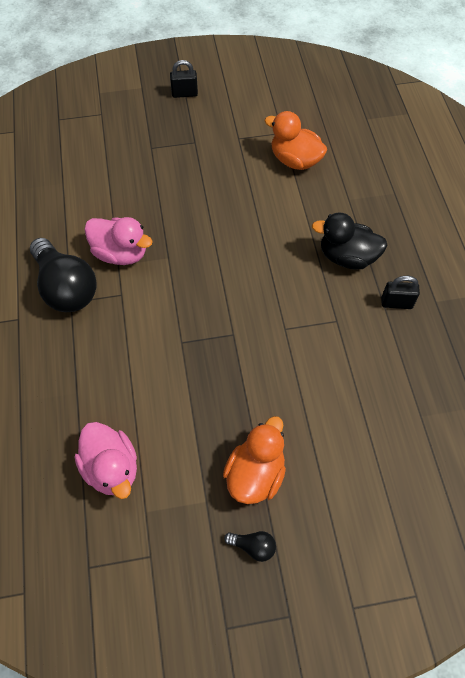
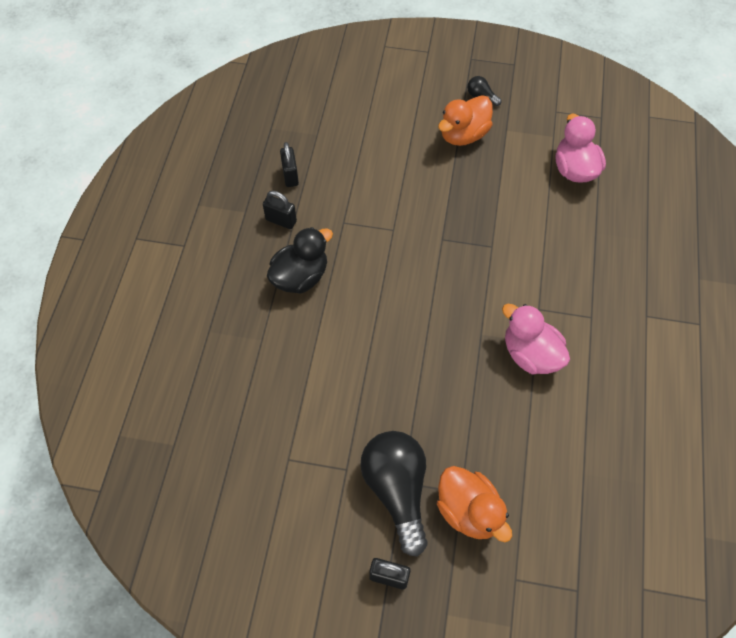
camera: 160 degrees left, 0 degrees up
(66, 288) = (594, 333): black light bulb -> black light bulb (397, 490)
(295, 160) = (293, 411): orange duck -> orange duck (469, 511)
(347, 257) = (300, 277): black duck -> black duck turned 75 degrees counterclockwise
(417, 354) = (290, 176): none -> black padlock

